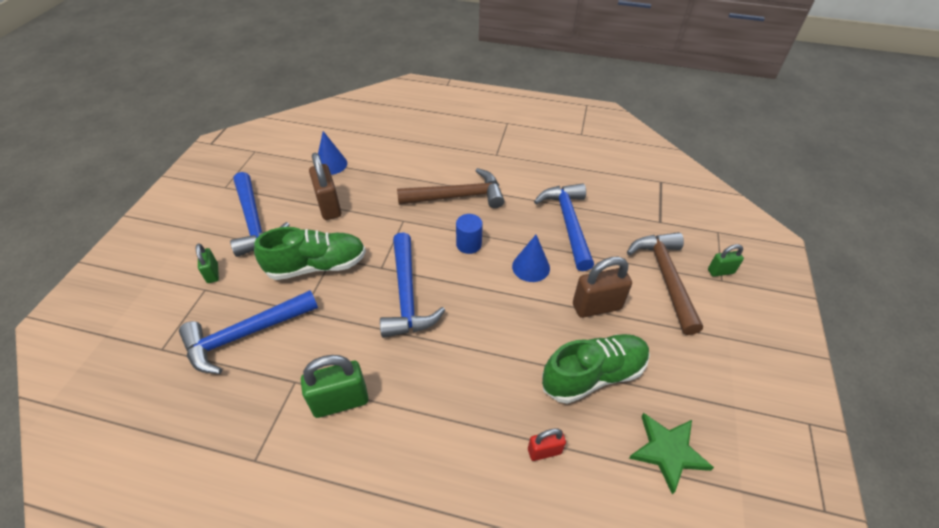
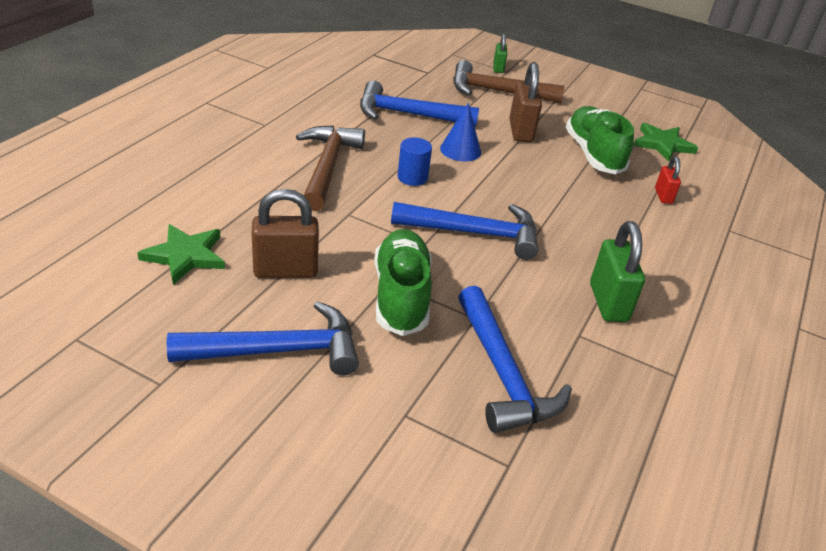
camera: 80 degrees left, 10 degrees down
(212, 273) = (375, 404): green padlock -> none
(331, 164) = (185, 256): blue cone -> green star

